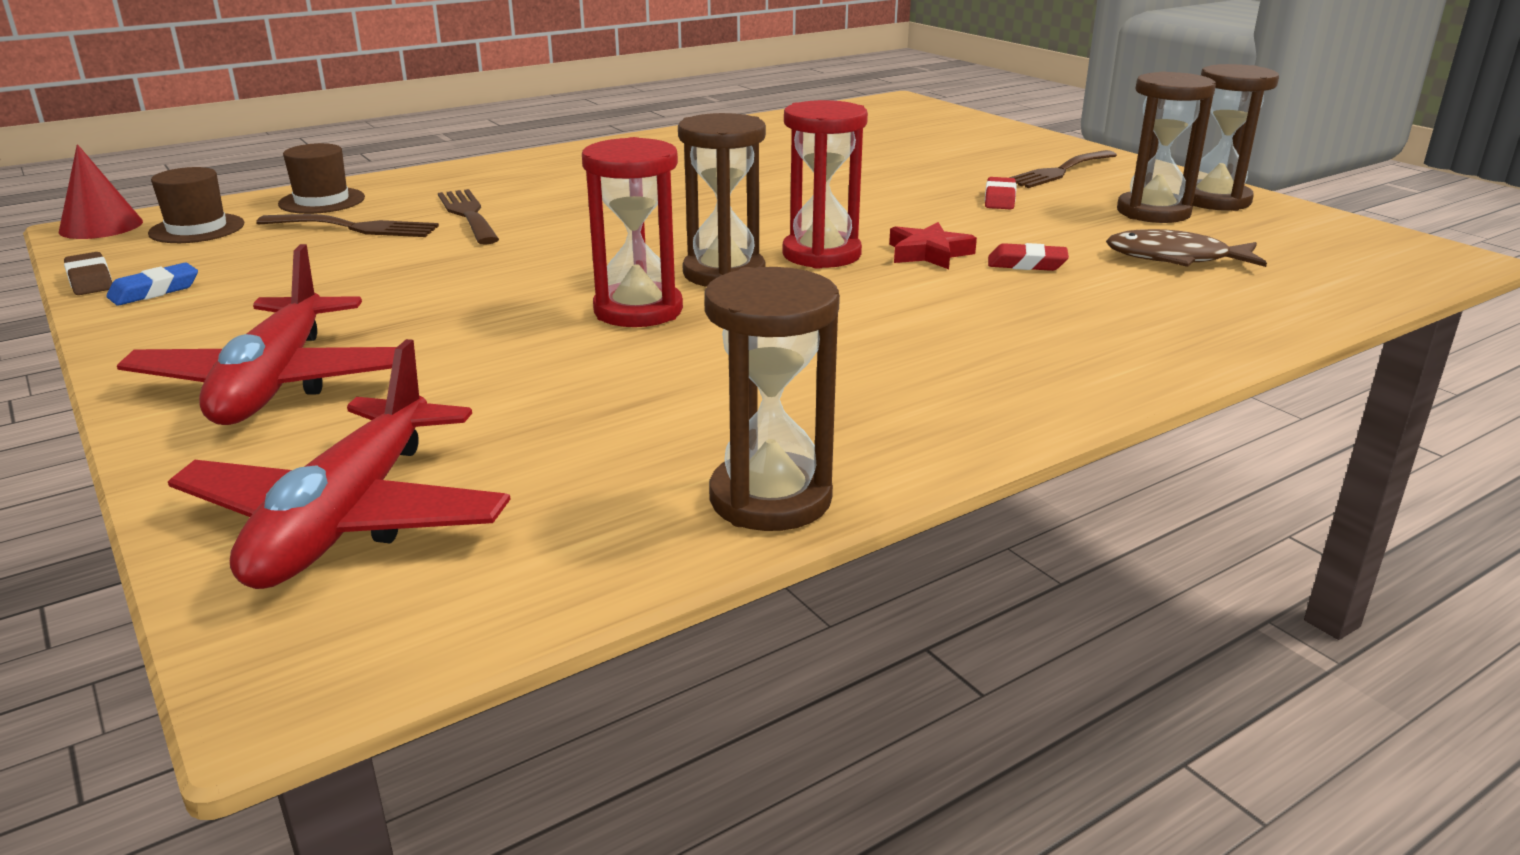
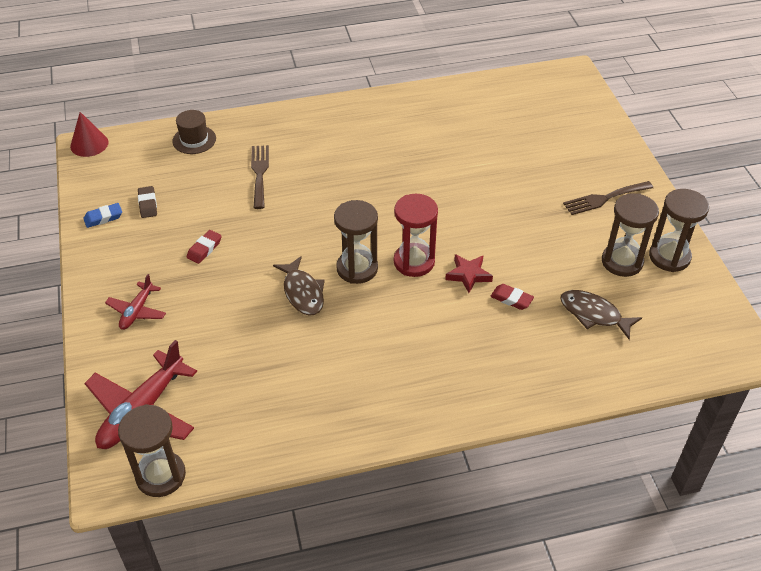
camera: 20 degrees right, 20 degrees up
(90, 280) = (78, 200): brown eraser -> brown eraser (148, 204)
(197, 229) = (131, 157): brown hat -> none
(275, 383) = (137, 311): red plane -> red plane, size x0.55
(356, 227) = (203, 175): brown fork -> none
(638, 310) = (302, 292): red hourglass -> brown fish
(770, 498) = (292, 446): brown hourglass -> brown hourglass (161, 475)
(999, 199) = (545, 224): red eraser -> red eraser (204, 249)

